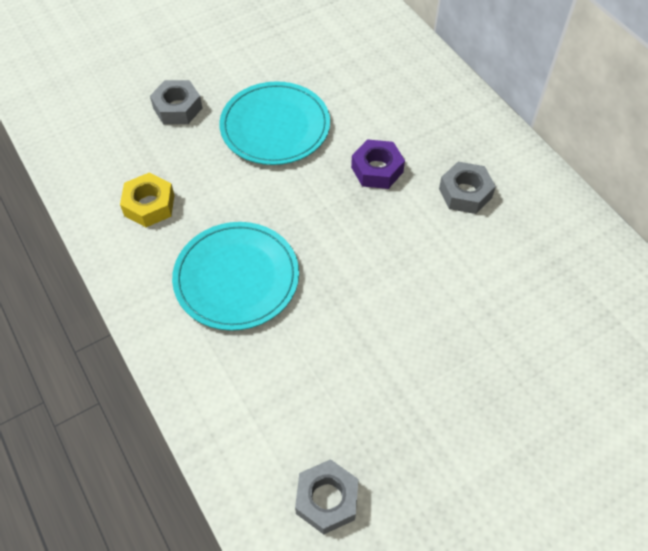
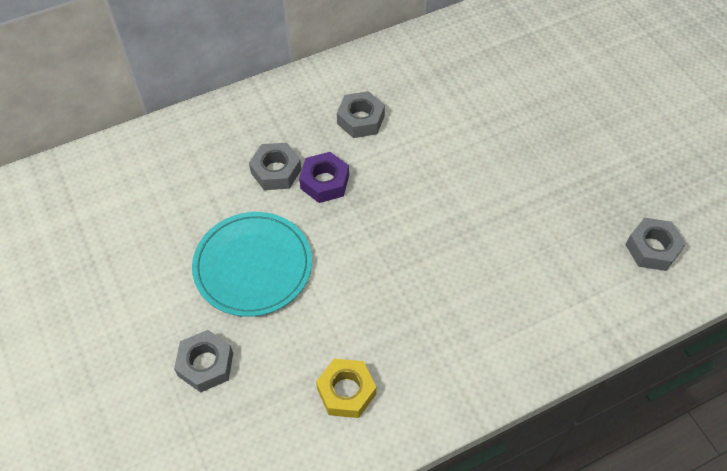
camera: 85 degrees left, 0 degrees up
(236, 278) = (443, 308): turquoise plate -> none
(384, 131) = (276, 171): none -> grey nut

